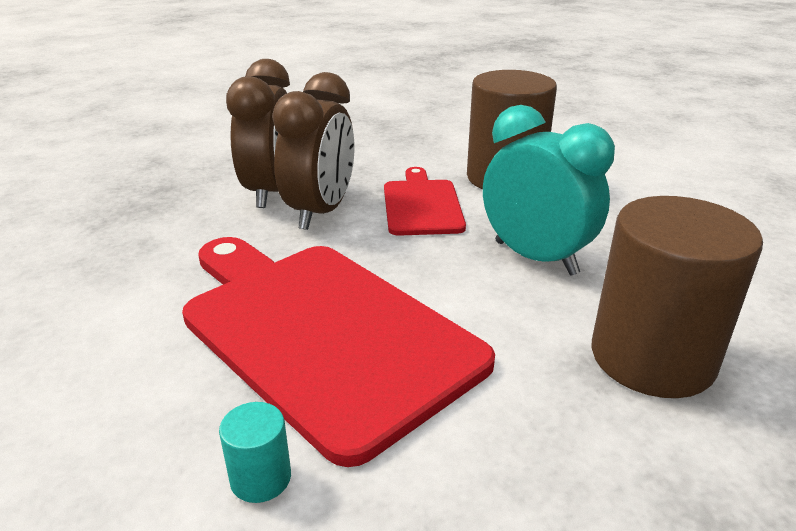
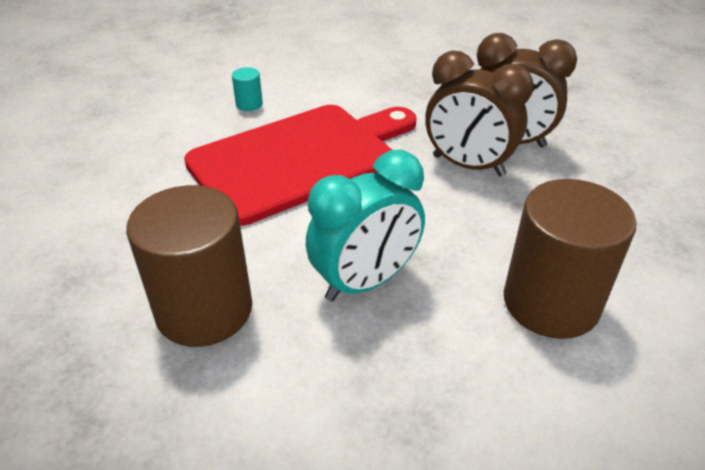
camera: 100 degrees right, 10 degrees up
(260, 478) = (195, 137): turquoise cylinder -> turquoise cylinder (249, 104)
(421, 205) = (480, 225): red cutting board -> none

